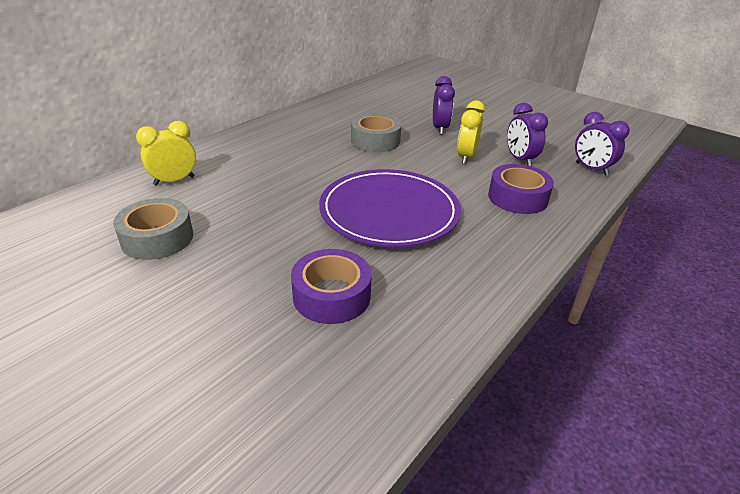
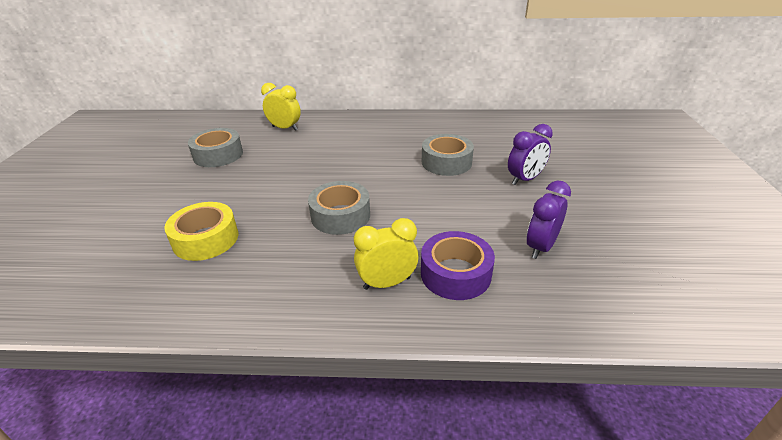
camera: 55 degrees right, 0 degrees up
(331, 295) = (206, 239): purple tape -> yellow tape
(389, 212) = (340, 216): purple plate -> grey tape
(466, 157) = (491, 214): yellow clock -> yellow clock (387, 283)
(591, 169) = (607, 307): purple clock -> none

